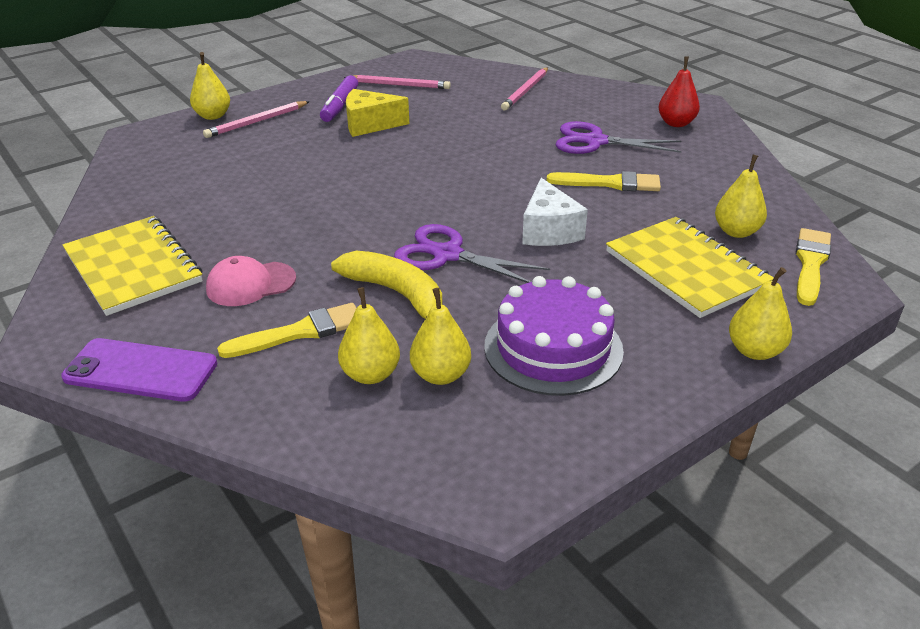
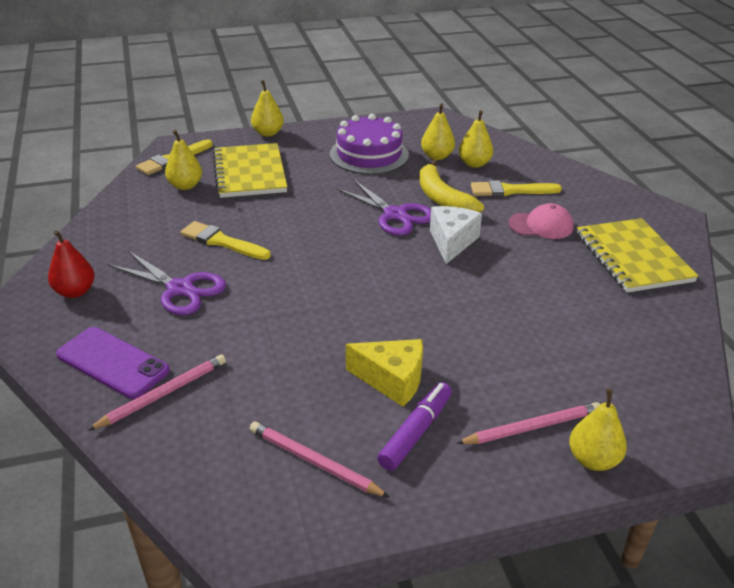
camera: 160 degrees left, 0 degrees up
(141, 370) = (606, 191): purple phone -> purple phone (112, 363)
(549, 230) = (310, 215): white cheese -> white cheese (452, 242)

